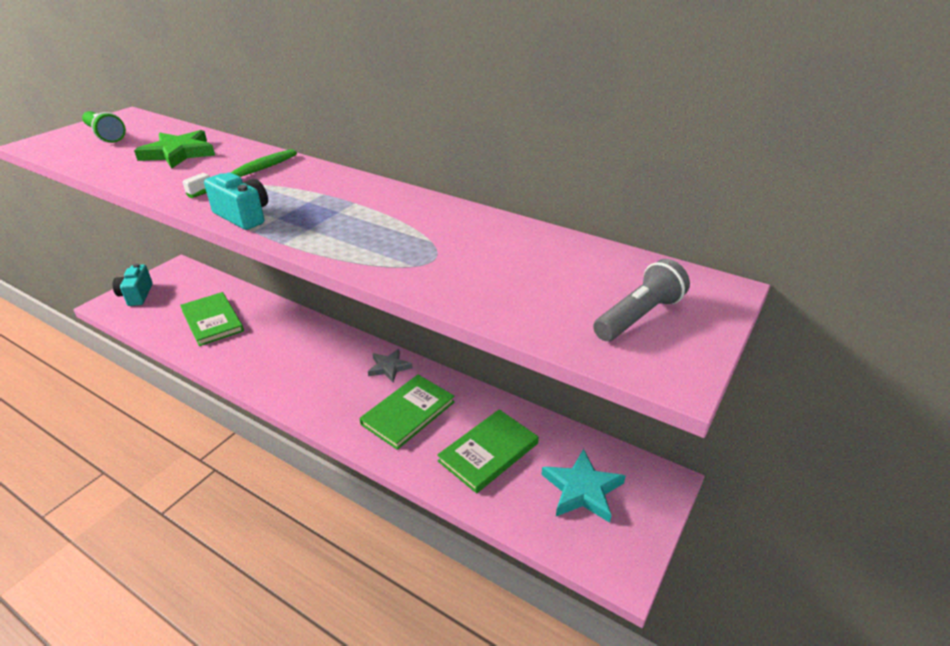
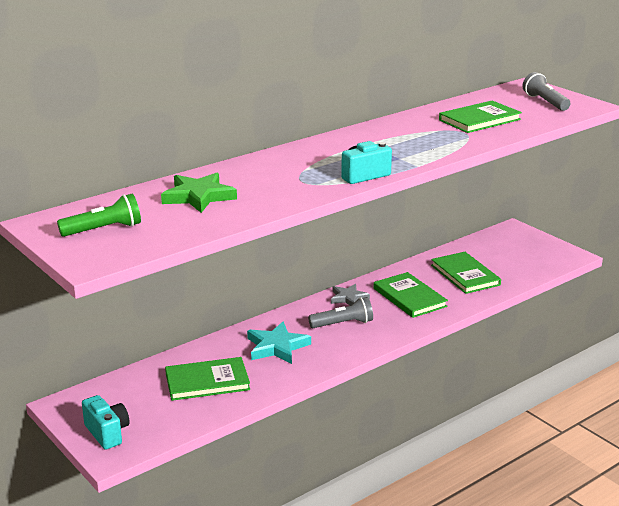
camera: 70 degrees left, 10 degrees down
(137, 295) = (107, 433): turquoise camera -> turquoise camera turned 135 degrees counterclockwise
(247, 175) = (280, 172): green toothbrush -> none
(332, 375) = (343, 324): none -> grey flashlight
(496, 265) = (479, 120): none -> green book
(582, 489) = (510, 253): turquoise star -> turquoise star (277, 347)

